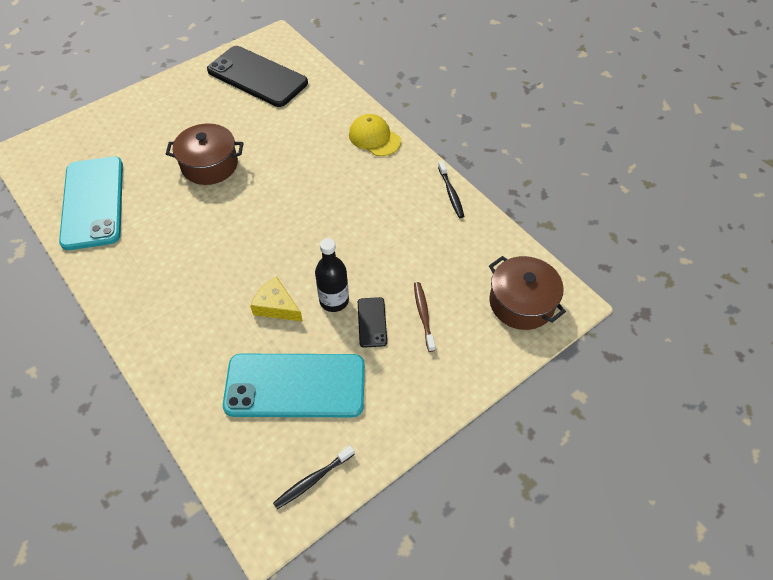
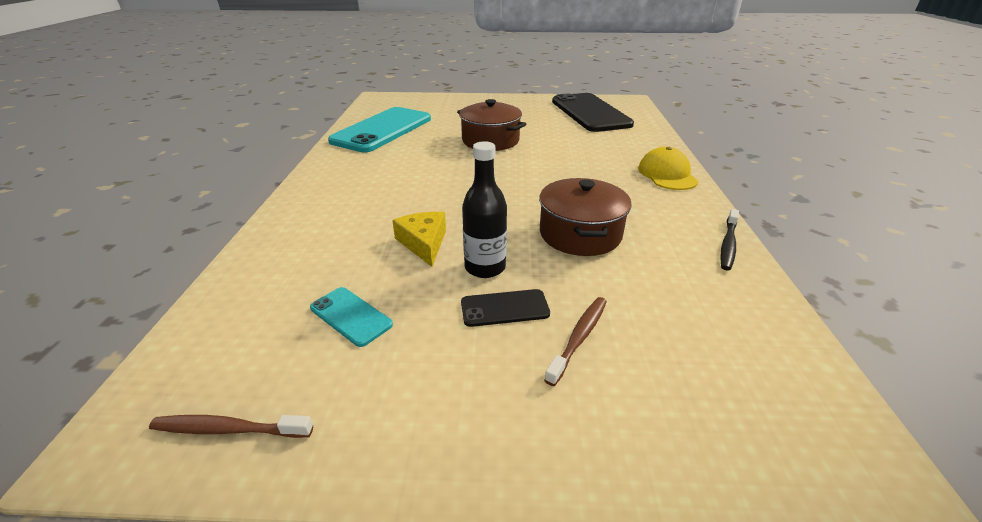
camera: 40 degrees right, 20 degrees down
(295, 386) = (351, 316): turquoise phone -> turquoise phone, size x0.43
(312, 480) = (229, 429): black toothbrush -> brown toothbrush
(372, 322) = (504, 308): black phone -> black phone turned 45 degrees clockwise
(521, 303) = (761, 412): brown pot -> brown pot (580, 234)

